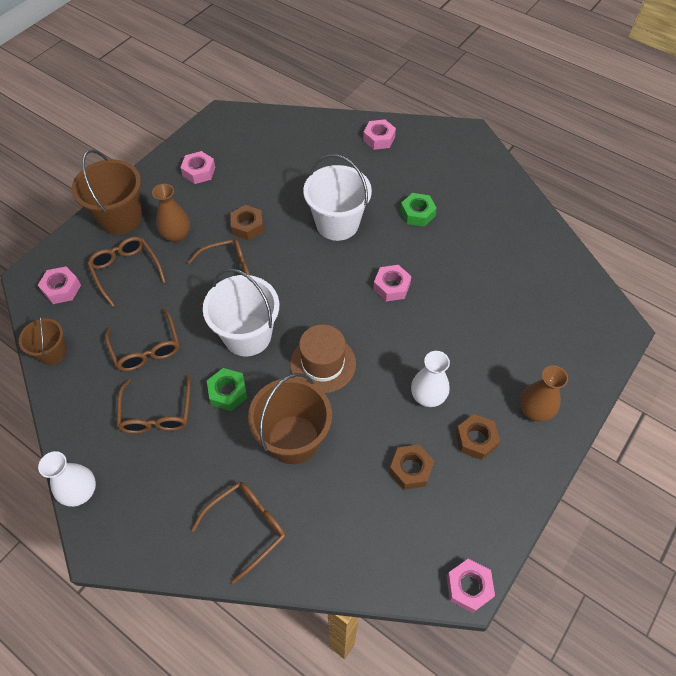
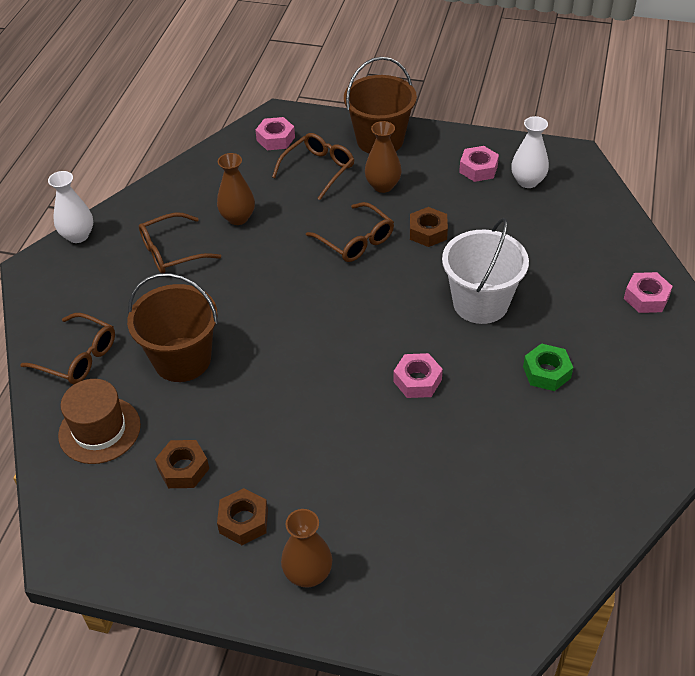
camera: 70 degrees right, 10 degrees down
(52, 352) = (205, 162): brown bucket -> none
(146, 348) = (238, 218): brown glasses -> brown vase
(228, 392) = (215, 292): green nut -> none
(247, 335) = (288, 282): white bucket -> none
(323, 364) = (282, 353): brown hat -> brown hat (99, 430)
(427, 397) = (281, 458): white vase -> white vase (527, 181)
(468, 587) = (64, 560): pink nut -> none

